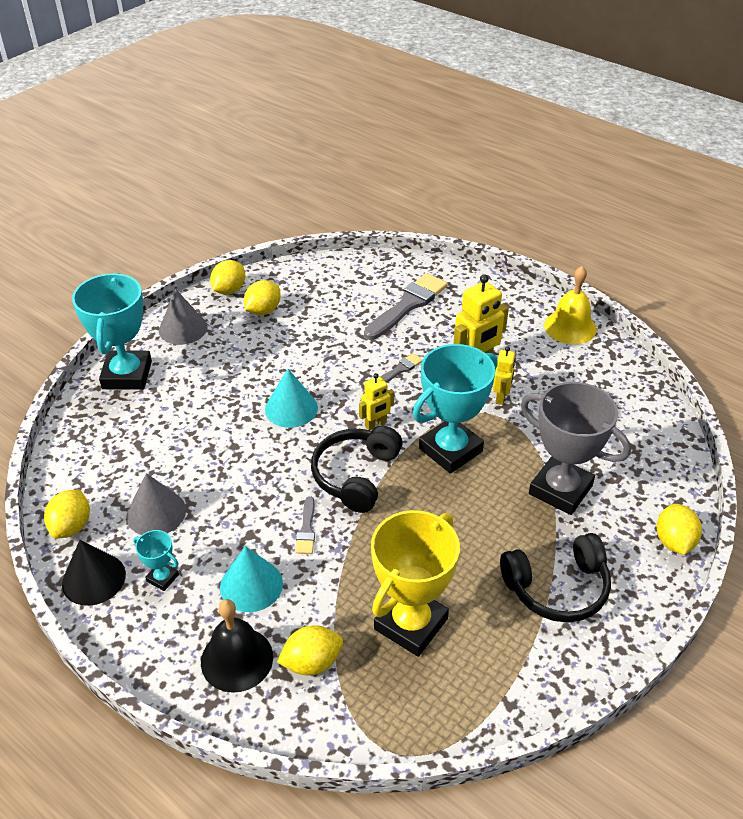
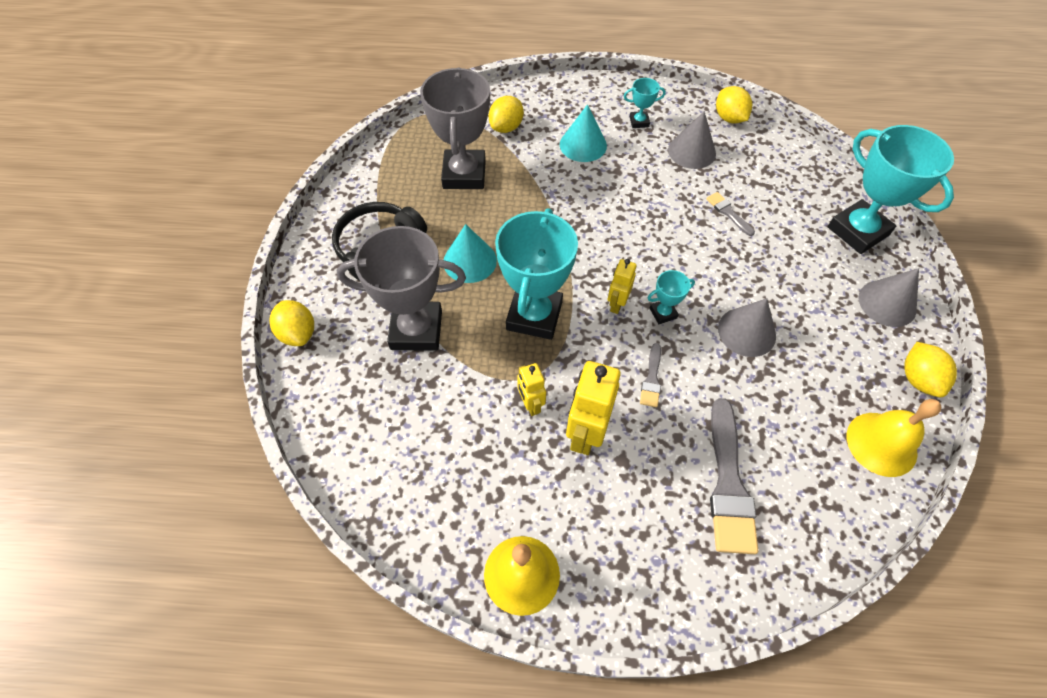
camera: 145 degrees right, 15 degrees up
(94, 578) = (676, 102): black cone -> none
(237, 659) = (550, 109): black bell -> none
(263, 310) = (853, 372): yellow lemon -> none
(291, 408) = (699, 278): turquoise cone -> turquoise cone (470, 261)
(296, 279) = (881, 444): none -> yellow bell
(301, 361) = (746, 332): none -> grey cone
(306, 529) = (584, 193): grey brush -> grey brush (728, 213)
(347, 401) = (663, 313): none -> turquoise trophy
(356, 475) = (589, 250): black headphones -> none
(410, 624) = (464, 174): yellow trophy -> grey trophy

